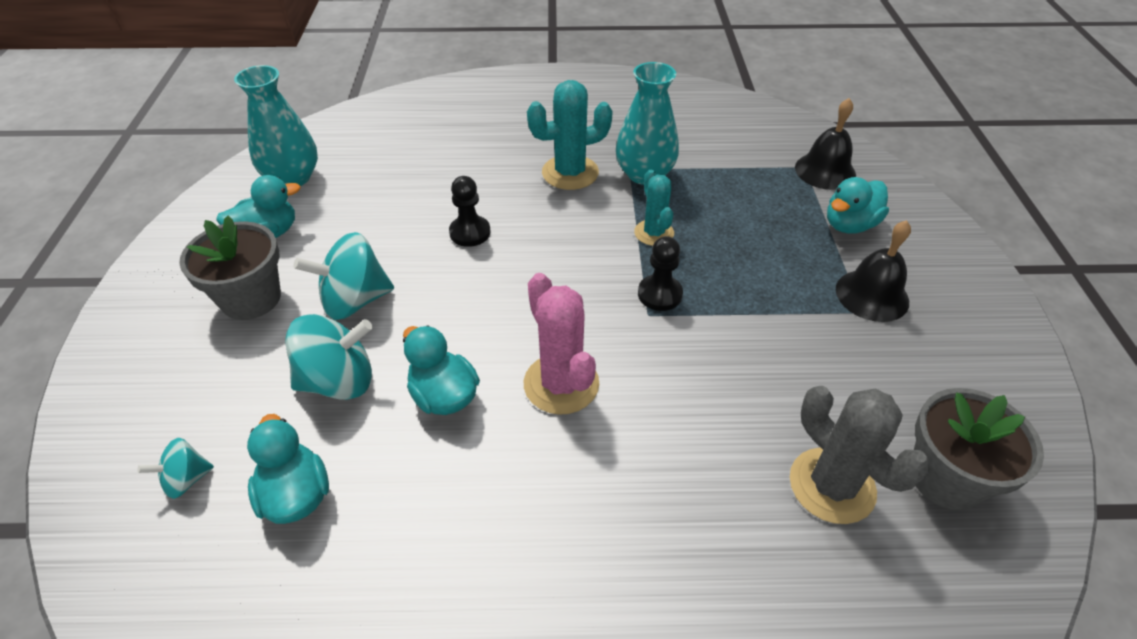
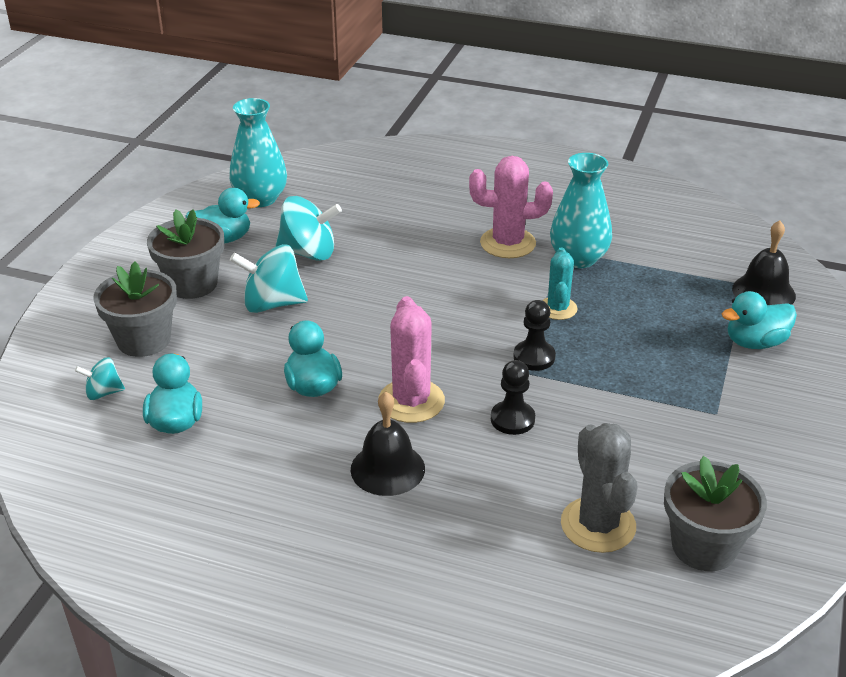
camera: 20 degrees right, 10 degrees down
(216, 388) = (144, 340): none -> grey flower pot
(339, 381) = (236, 357): turquoise spinning top -> turquoise spinning top (308, 253)
(470, 232) = (391, 273): black pawn -> black pawn (512, 419)
(570, 173) = (508, 243): turquoise cactus -> pink cactus
(872, 295) = (735, 403): black bell -> black bell (387, 468)

